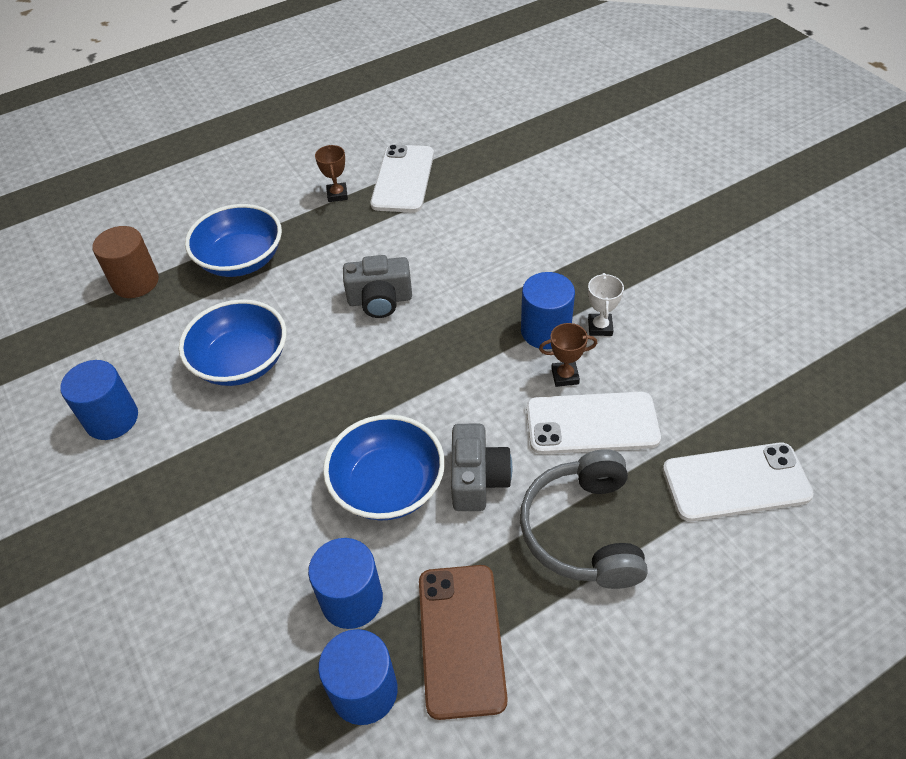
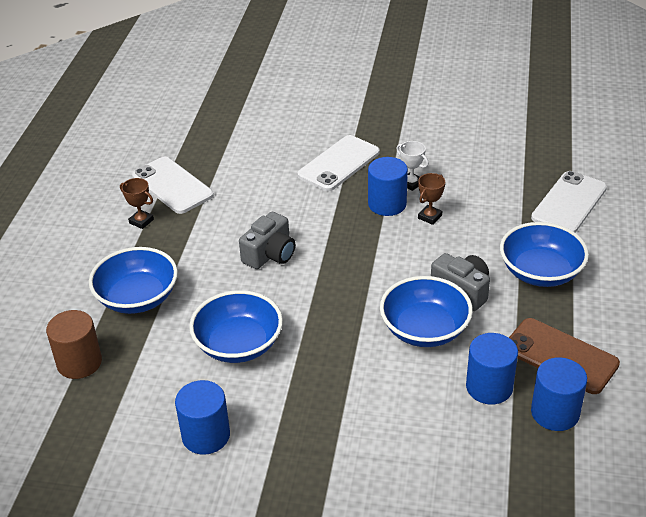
camera: 50 degrees left, 10 degrees down
(582, 531) = (540, 272): grey headphones -> blue bowl
(592, 423) = (475, 227): white phone -> white phone (339, 164)

